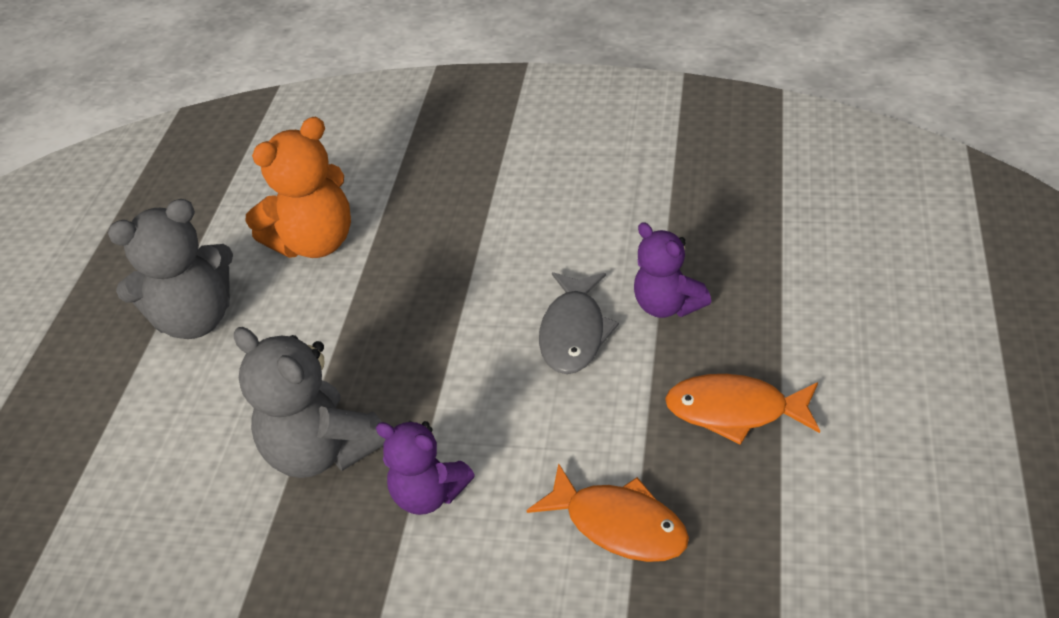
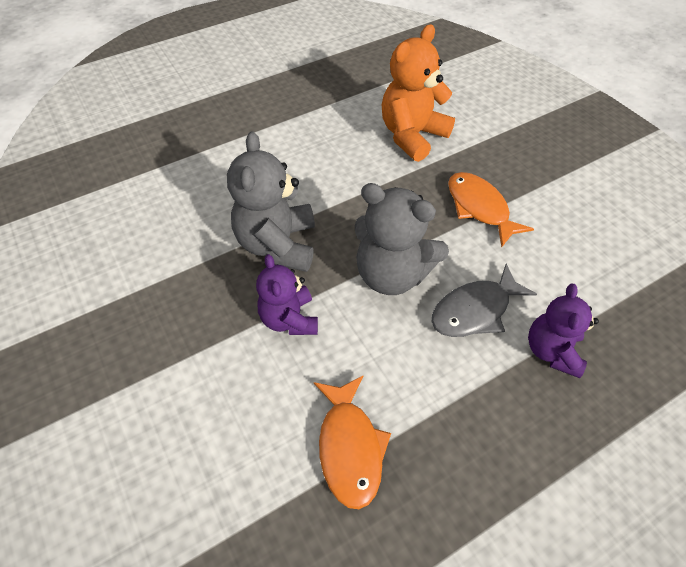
camera: 45 degrees right, 10 degrees up
(195, 319) = (314, 127): grey teddy bear -> grey teddy bear (392, 274)
(315, 242) = (412, 136): orange teddy bear -> orange teddy bear turned 120 degrees clockwise
(735, 411) = (505, 461): orange fish -> orange fish (479, 208)

